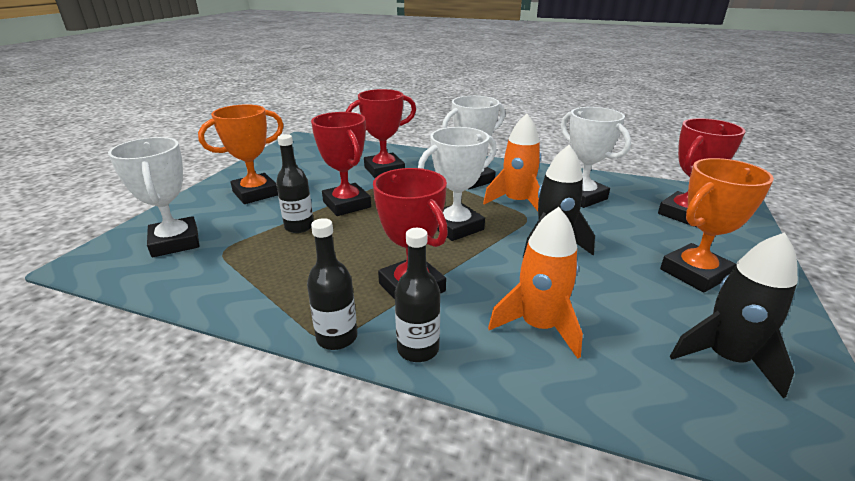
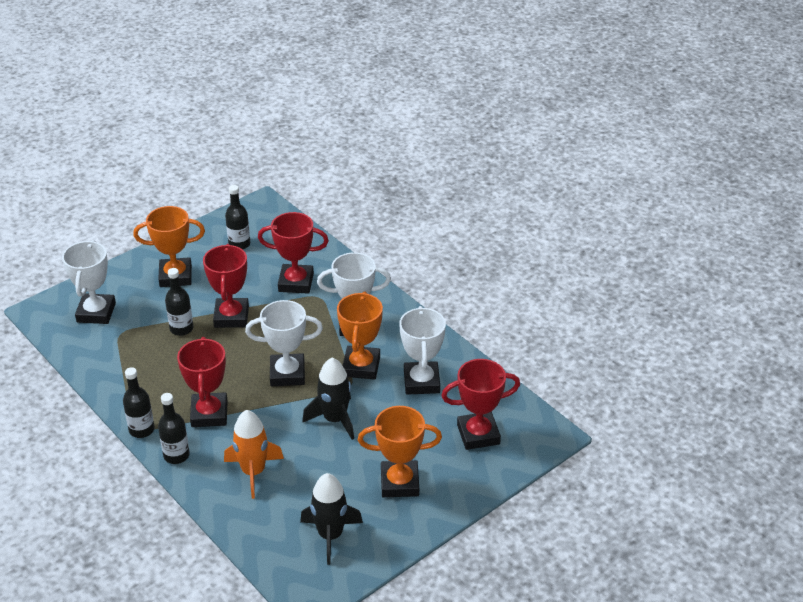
camera: 30 degrees right, 10 degrees up
(303, 162) = (239, 244): none -> black bottle
(516, 202) = (361, 366): orange rocket -> orange trophy

